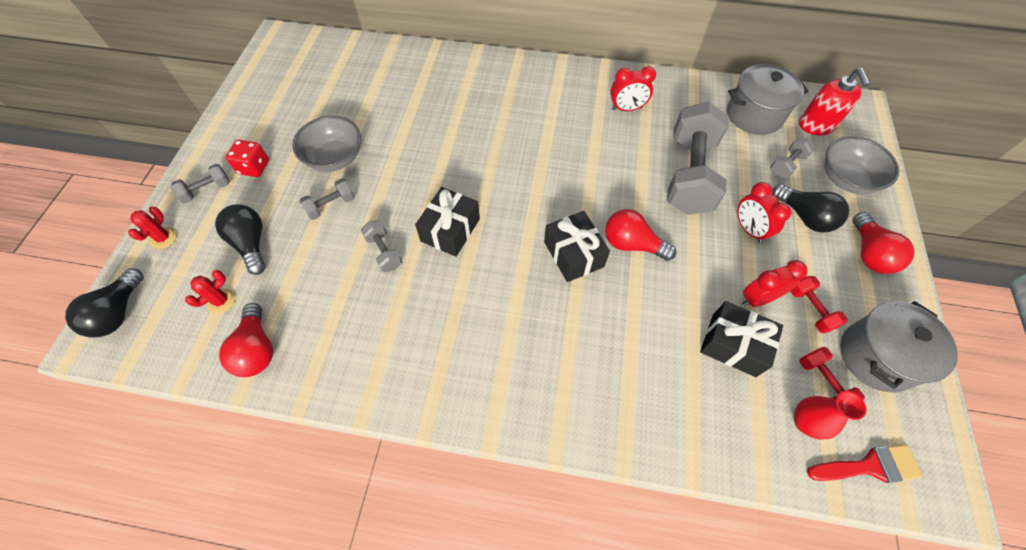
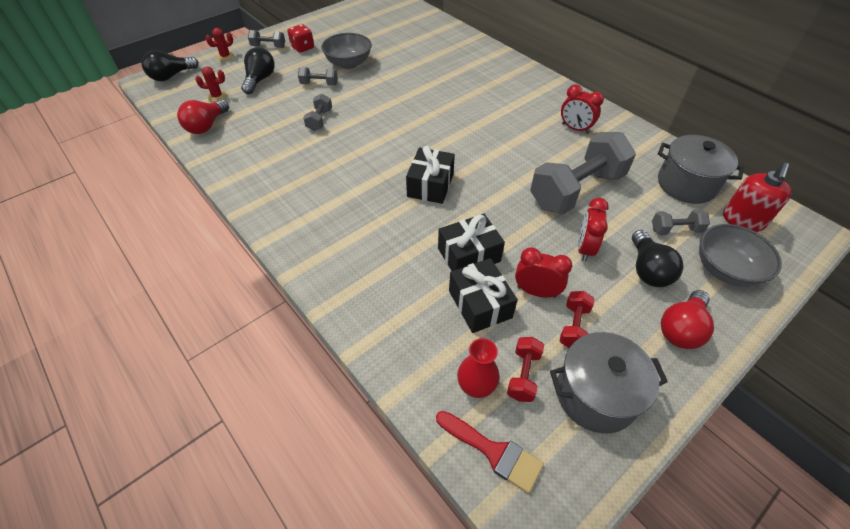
camera: 40 degrees right, 10 degrees down
(450, 230) = (369, 130): black gift -> black gift (469, 255)
(632, 244) = (478, 203): red light bulb -> none

